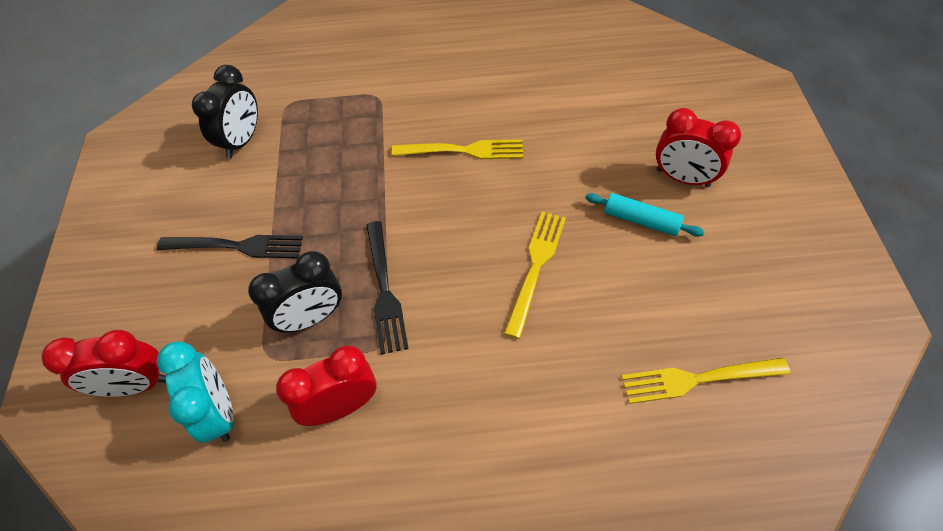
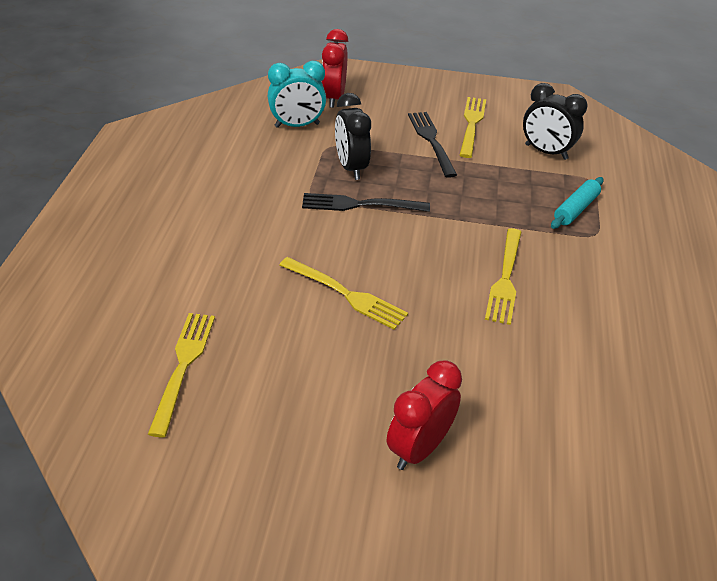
camera: 100 degrees right, 15 degrees down
(192, 212) = (471, 124): none -> yellow fork
(236, 246) = (431, 141): black fork -> black fork turned 150 degrees clockwise
(341, 406) = (273, 172): red clock -> none
(641, 220) = (371, 388): turquoise rolling pin -> turquoise rolling pin (575, 209)

